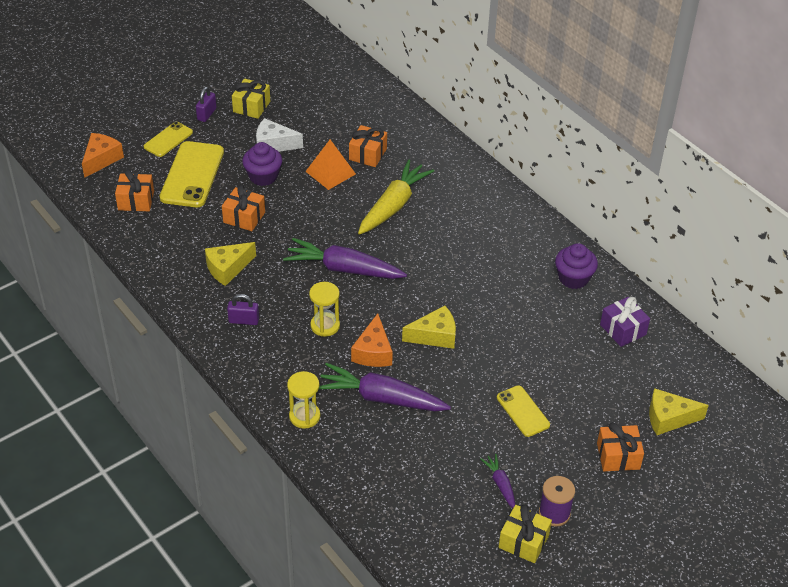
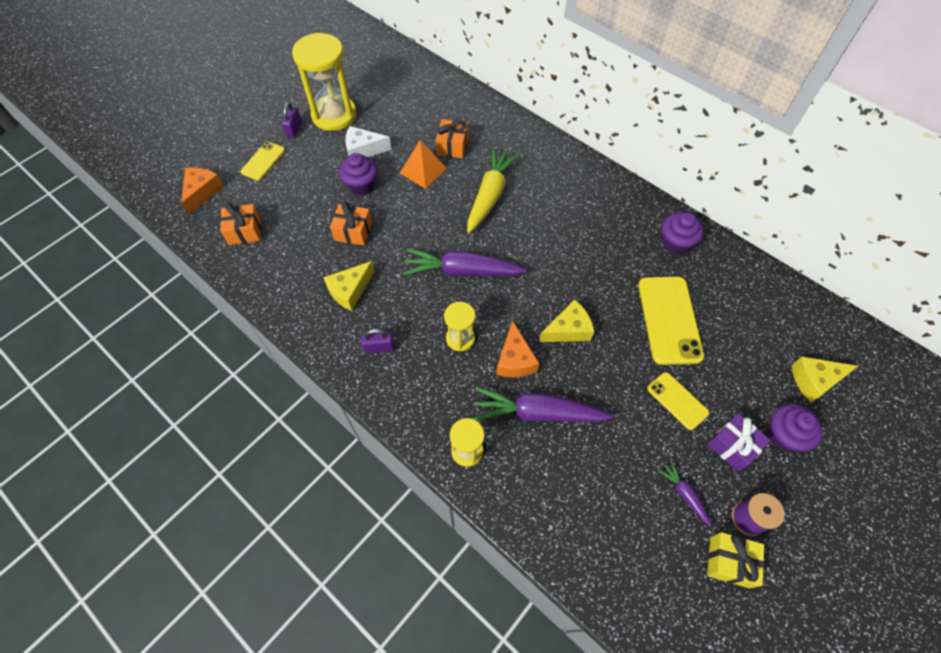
camera: 10 degrees left, 15 degrees up
(192, 175) = (293, 194): yellow phone -> yellow phone (669, 320)
(251, 107) = (334, 115): yellow gift -> yellow hourglass
(618, 456) = (784, 435): orange gift -> purple cupcake
(623, 329) = (738, 290): purple gift -> purple gift (732, 446)

